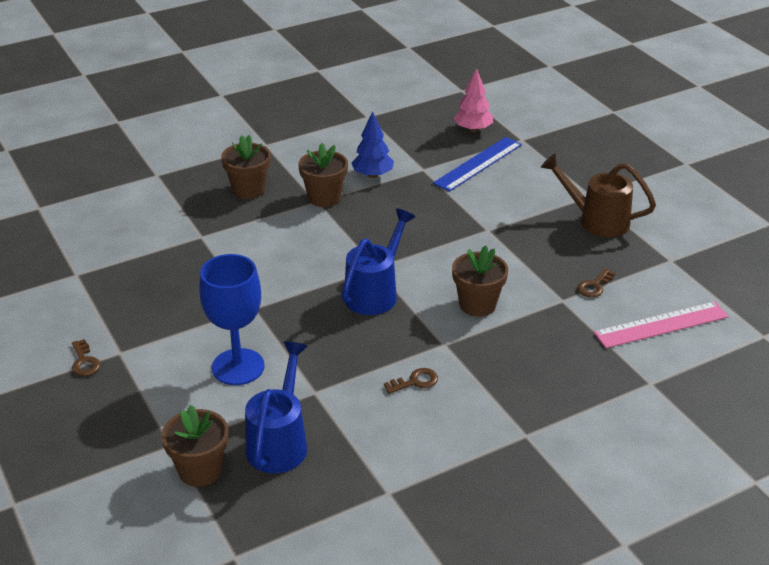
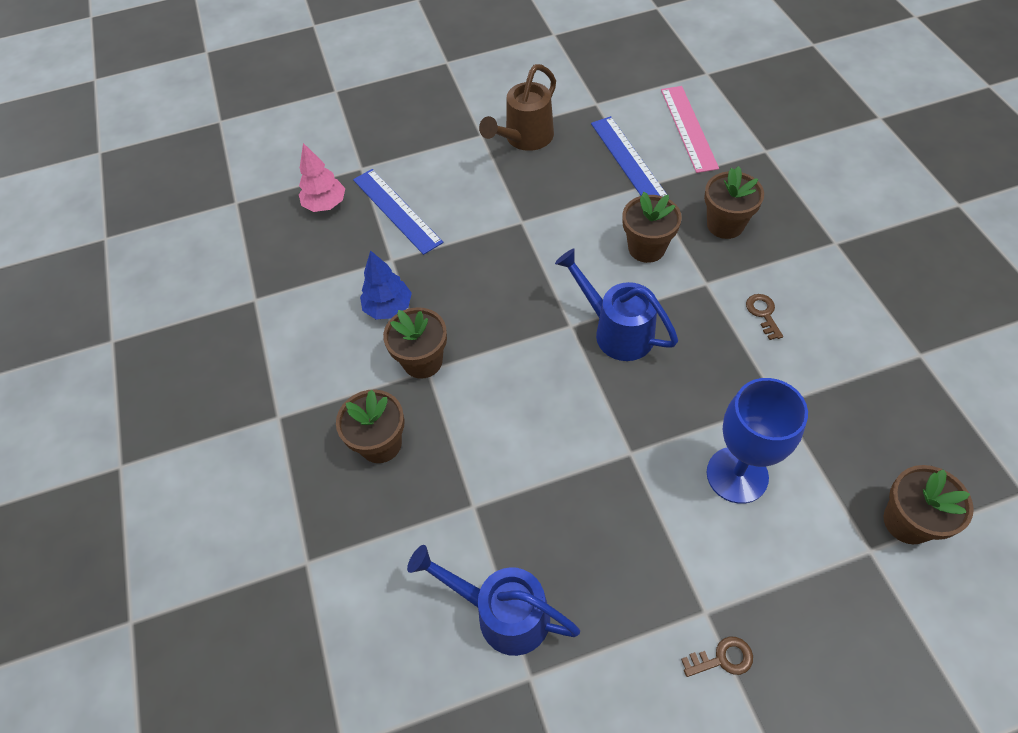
camera: 75 degrees left, 20 degrees up
(279, 442) = (858, 441): blue watering can -> blue watering can (502, 613)
(525, 354) = (725, 225): none -> brown flower pot
(594, 286) = (628, 159): brown key -> blue ruler

